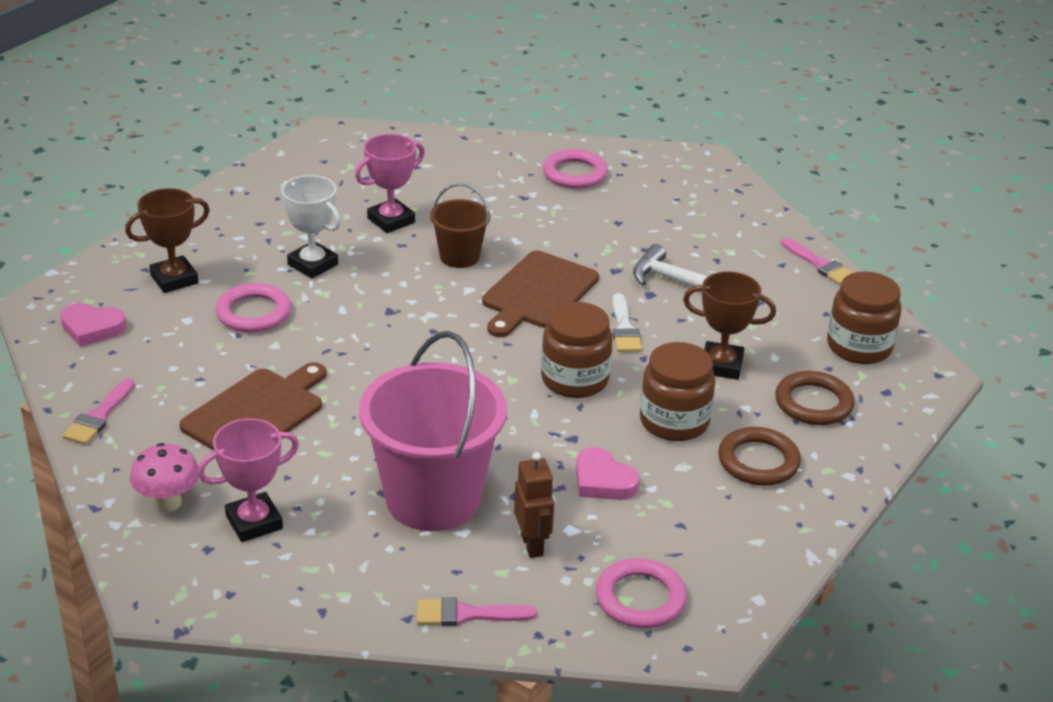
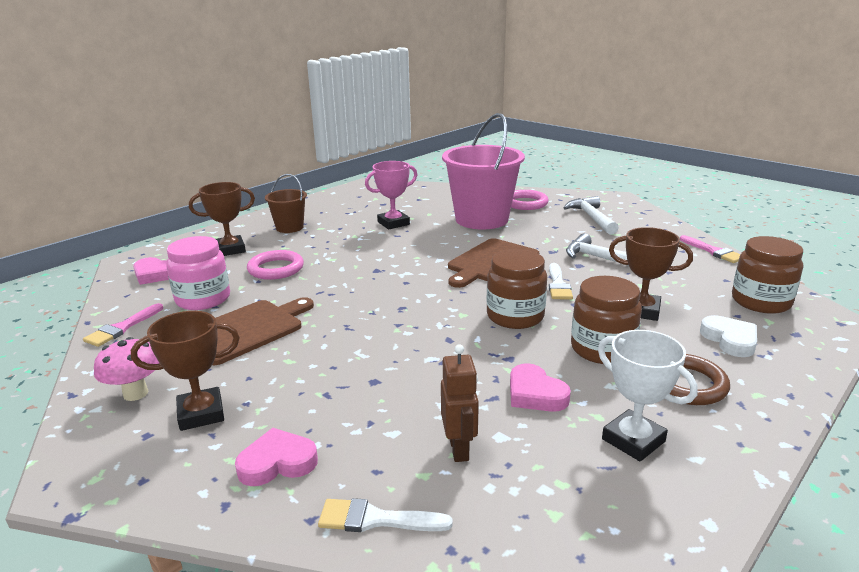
camera: 10 degrees right, 10 degrees down
(179, 368) = (203, 299): none -> pink jar
(254, 522) = (201, 414): pink trophy -> brown trophy
(313, 264) = (330, 244): white trophy -> white trophy (633, 440)
(356, 569) = (277, 463): none -> pink heart
(433, 499) = (372, 401): pink bucket -> pink bucket (481, 219)
(459, 256) = (436, 242): brown bucket -> brown bucket (289, 227)
(467, 614) = (376, 519): pink brush -> white brush
(640, 598) = (571, 514): pink ring -> none
(668, 203) = (591, 218): none -> white hammer
(813, 403) = (730, 340): brown ring -> white heart

